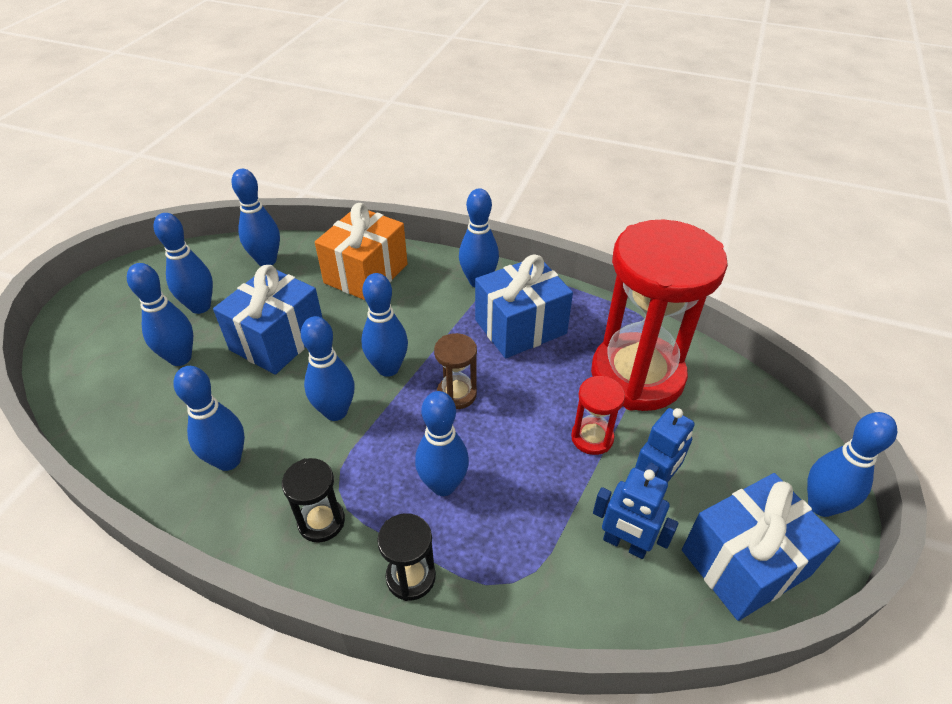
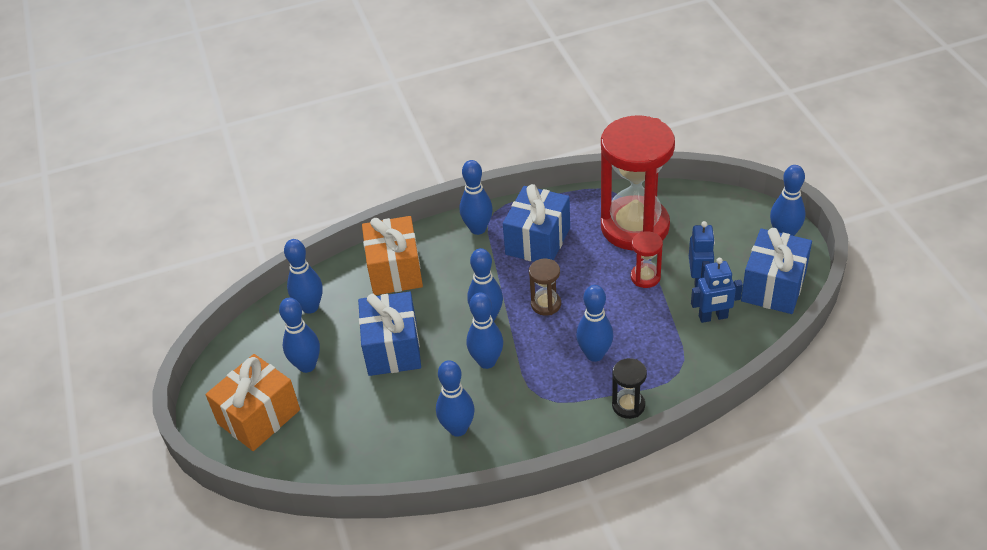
camera: 35 degrees left, 0 degrees up
(113, 324) = (259, 417): none -> orange gift
(180, 358) = (342, 402): blue bowling pin -> none
(321, 521) = (551, 417): black hourglass -> none

